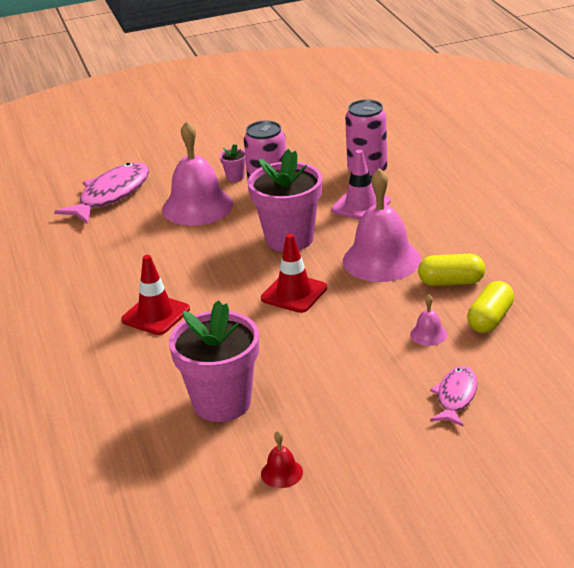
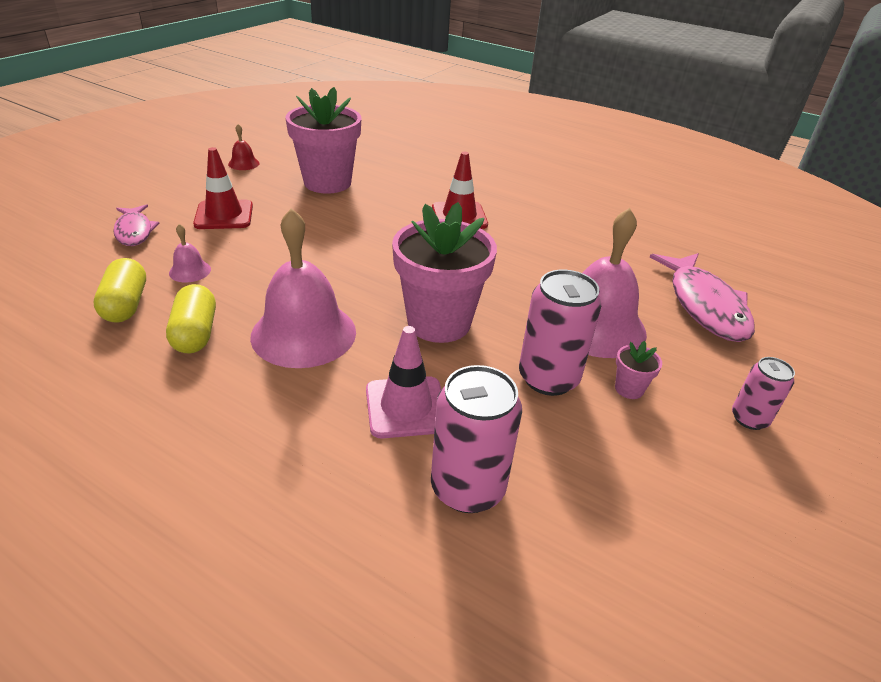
camera: 135 degrees right, 5 degrees up
(200, 151) = (749, 418): none -> pink can
(294, 293) = (362, 267): red traffic cone -> red traffic cone (224, 215)
(451, 282) = (195, 333): yellow capsule -> yellow capsule turned 60 degrees counterclockwise

